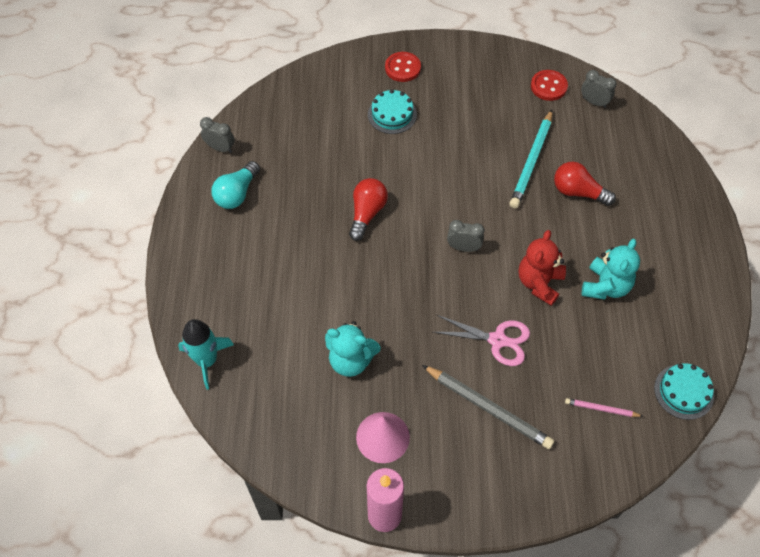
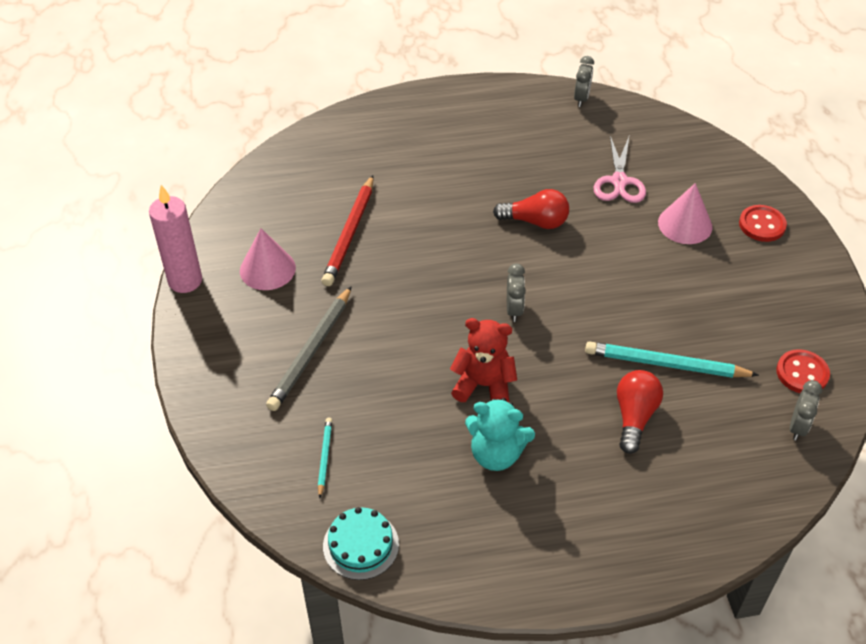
camera: 80 degrees right, 10 degrees down
(206, 360) = (331, 133): turquoise rocket -> none
(237, 193) = (528, 120): turquoise light bulb -> none
(351, 360) = (350, 234): turquoise teddy bear -> red pencil
(392, 114) = (685, 224): turquoise cake -> pink cone
(497, 340) = (397, 352): pink scissors -> pink scissors (619, 181)
(601, 409) = (324, 457): pink pencil -> turquoise pencil

